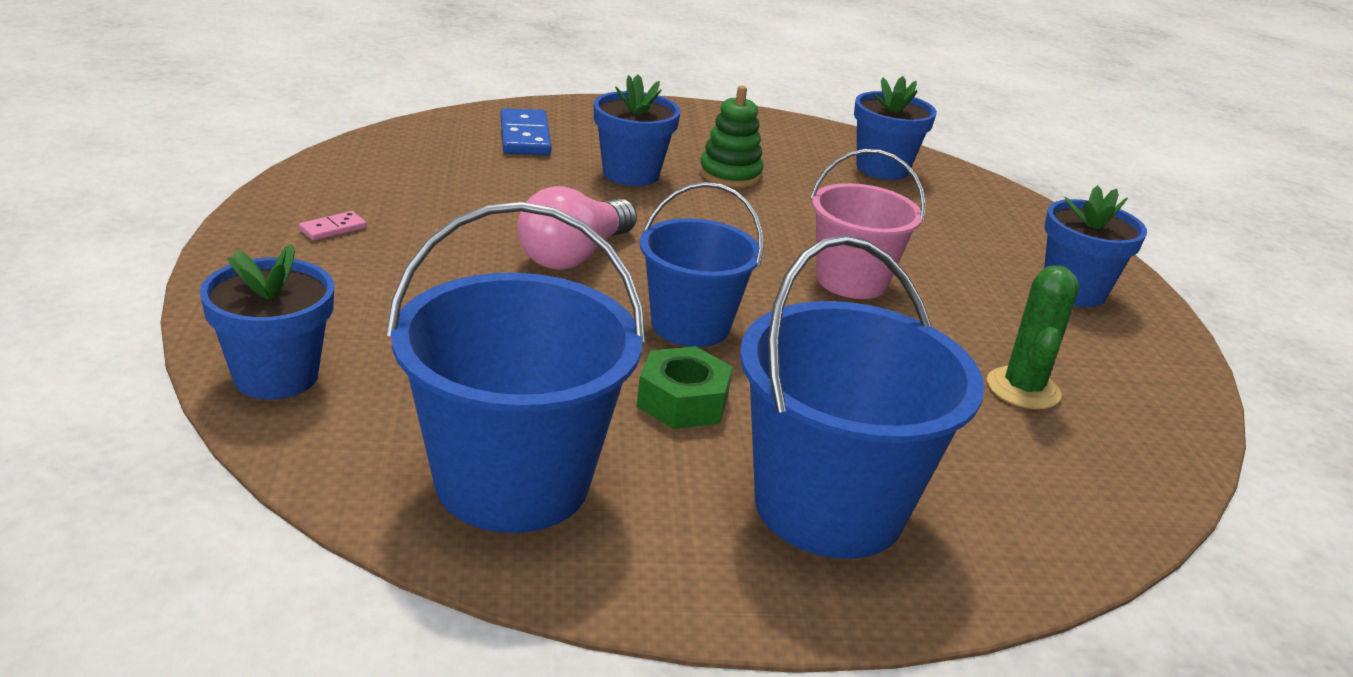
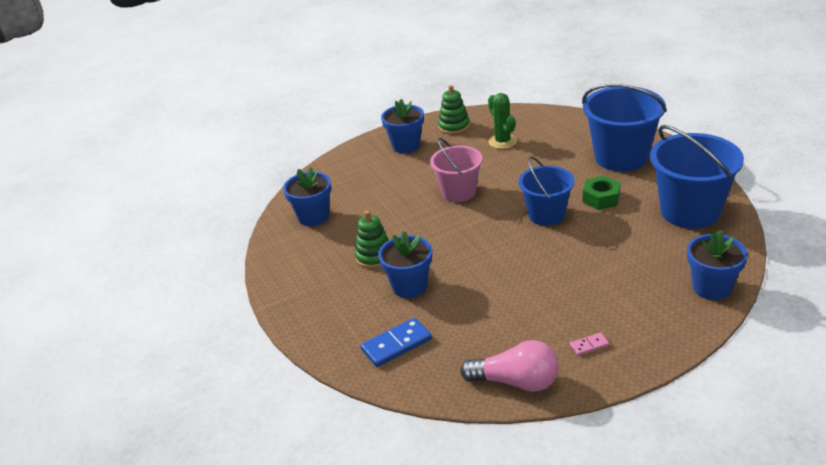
camera: 105 degrees left, 5 degrees up
(333, 228) = (589, 345): pink domino -> pink domino turned 45 degrees counterclockwise
(574, 255) = (523, 264): pink light bulb -> pink light bulb (516, 382)
(1023, 389) = (502, 141): green cactus -> green cactus turned 75 degrees clockwise
(1133, 361) = (454, 126): none -> green stacking toy

